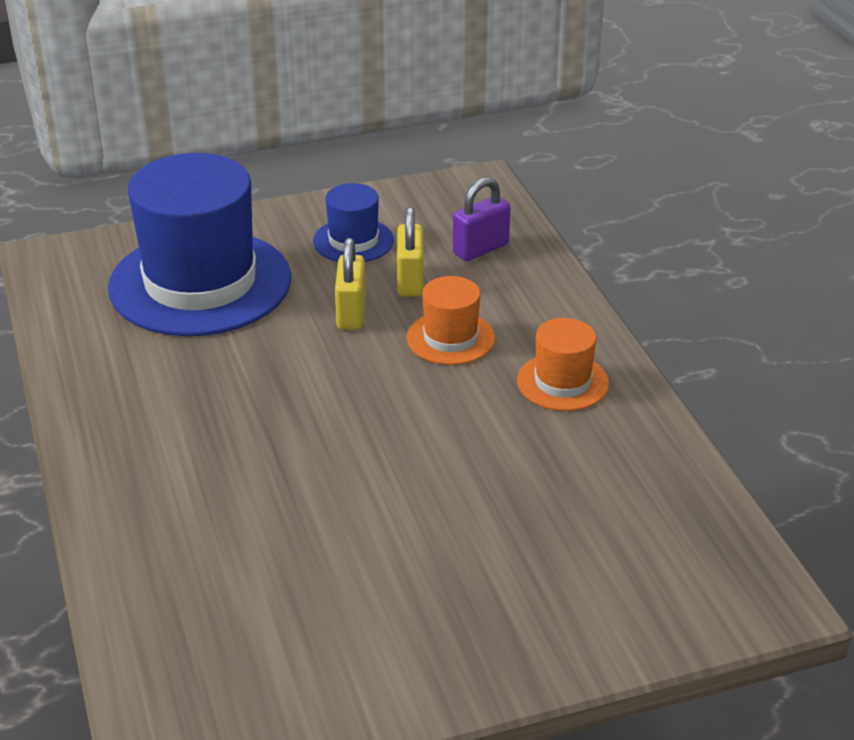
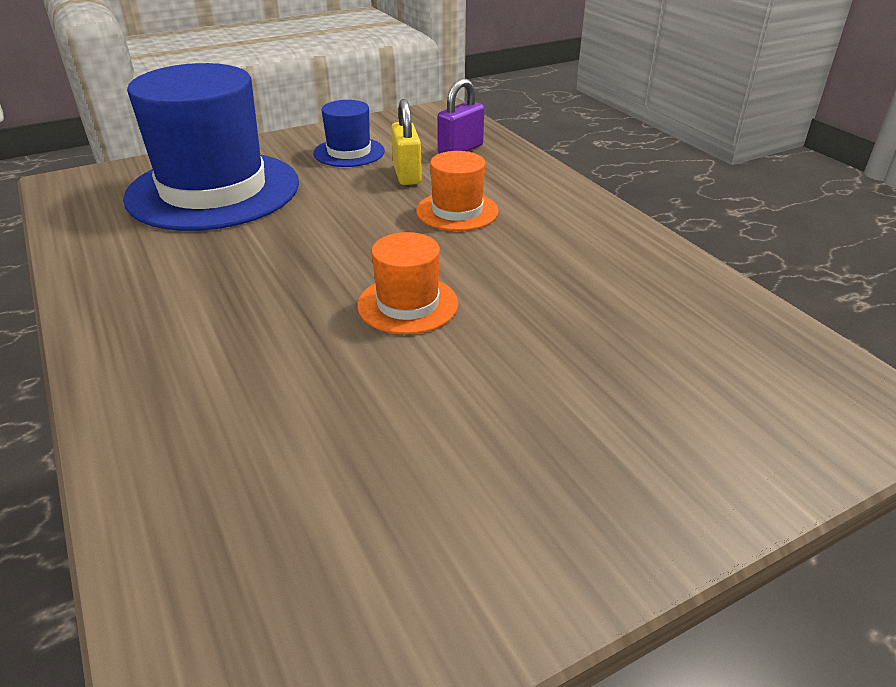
camera: 10 degrees left, 0 degrees up
(351, 313) = (360, 201): yellow padlock -> none
(562, 382) = (573, 234): orange hat -> orange hat (408, 304)

